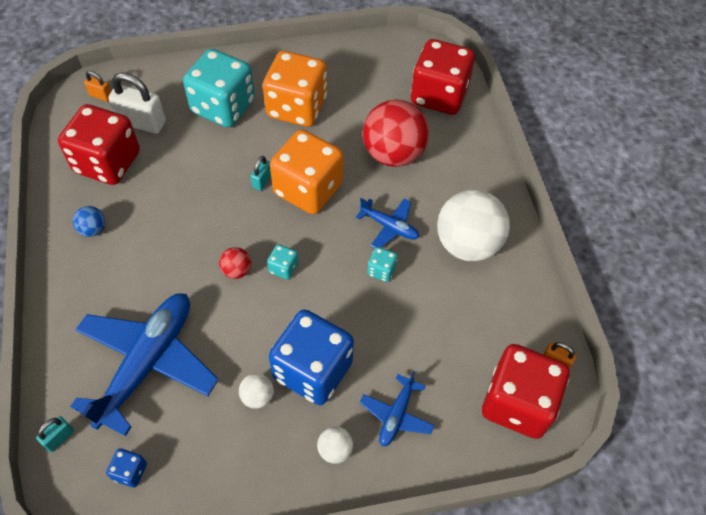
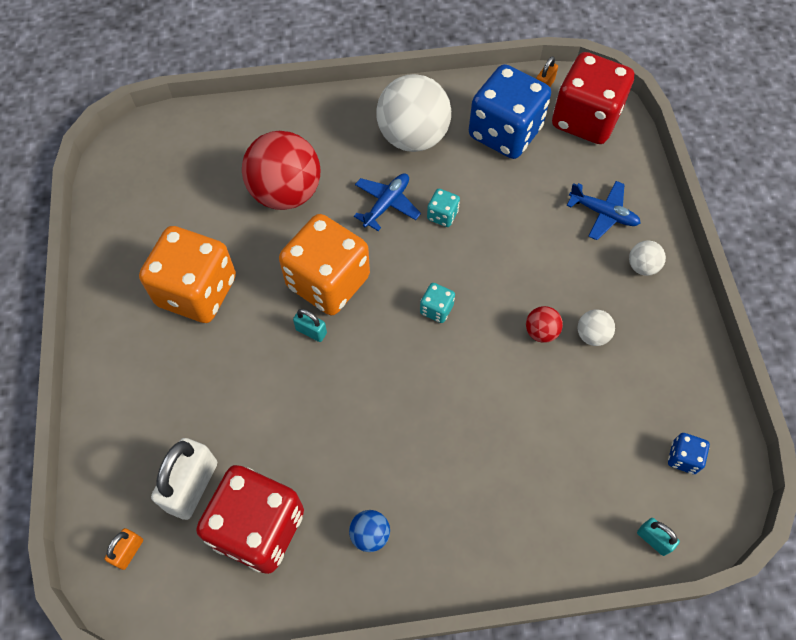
camera: 85 degrees left, 5 degrees up
(147, 363) = (558, 449): blue plane -> none
(223, 107) = (181, 379): turquoise dice -> none
(237, 270) = (438, 358): red ball -> red ball (541, 332)
(313, 370) = (560, 283): blue dice -> blue dice (505, 132)
(439, 95) = (204, 141): red dice -> none

